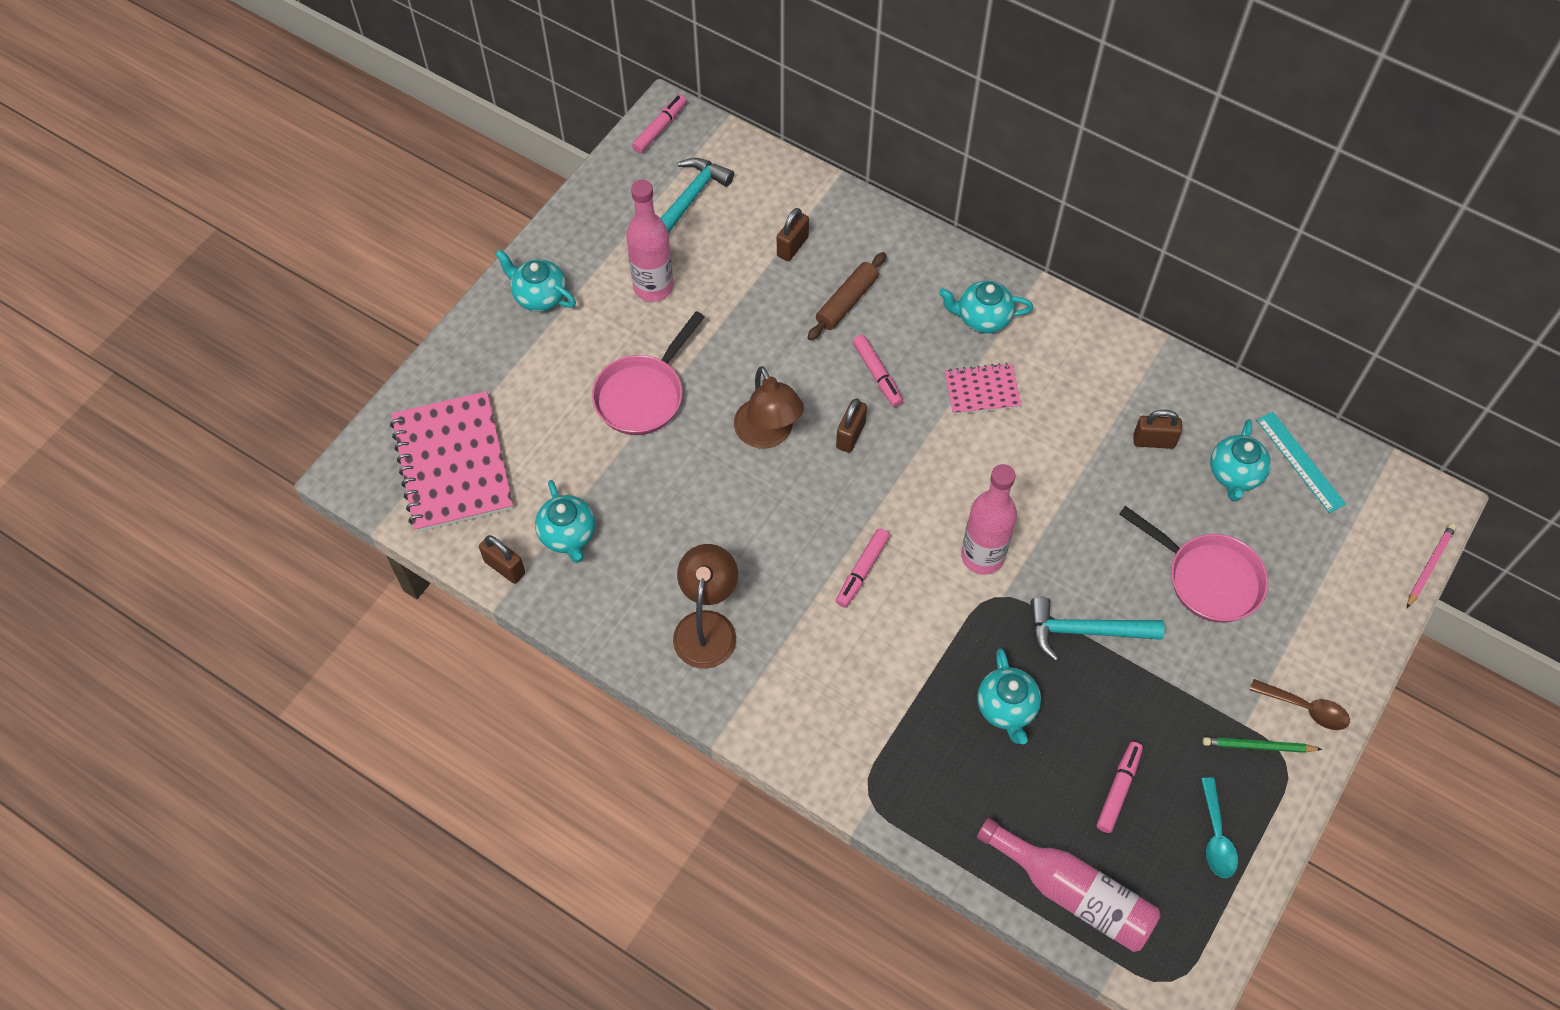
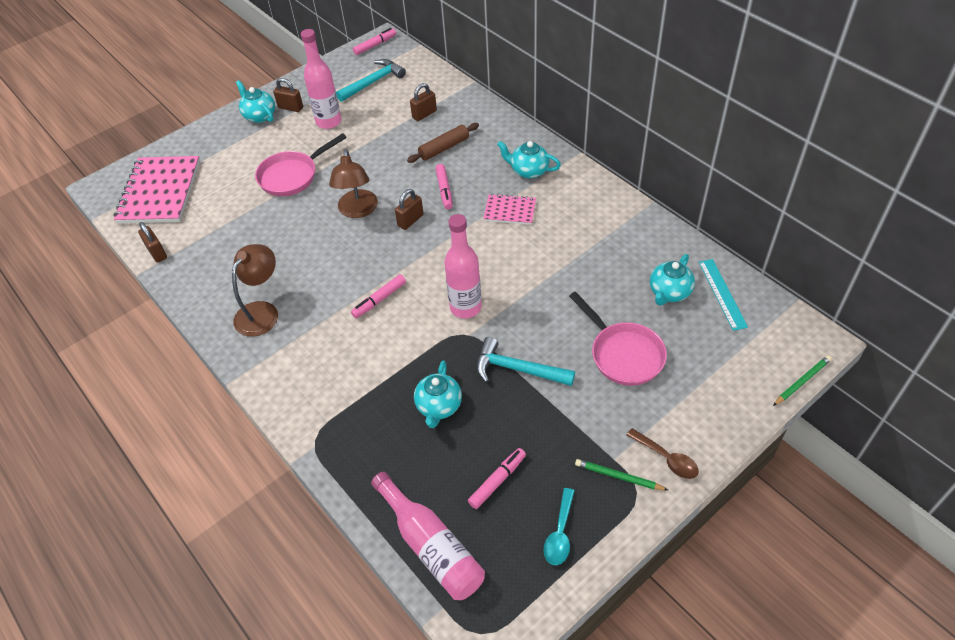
camera: 20 degrees right, 10 degrees down
(568, 535) = (205, 242): turquoise teapot -> none
(1153, 441) = (617, 261): brown padlock -> brown padlock (290, 107)
(1429, 565) = (802, 381): pink pencil -> green pencil

